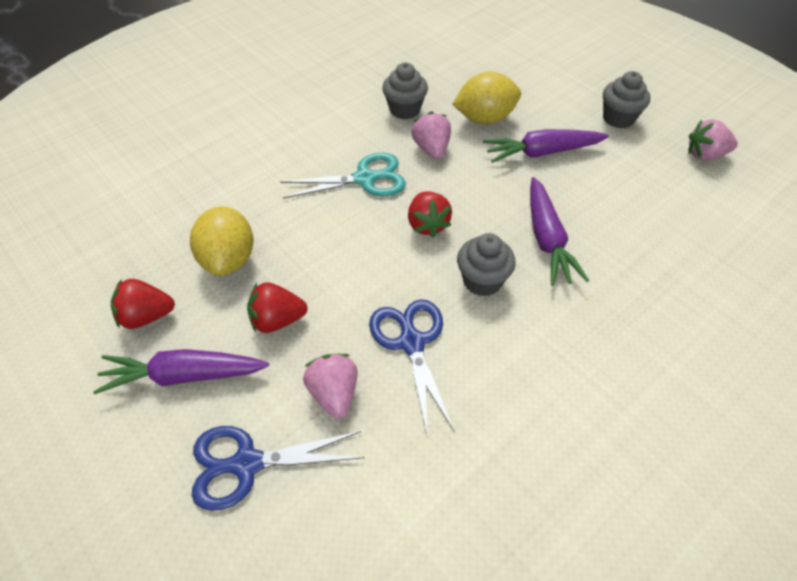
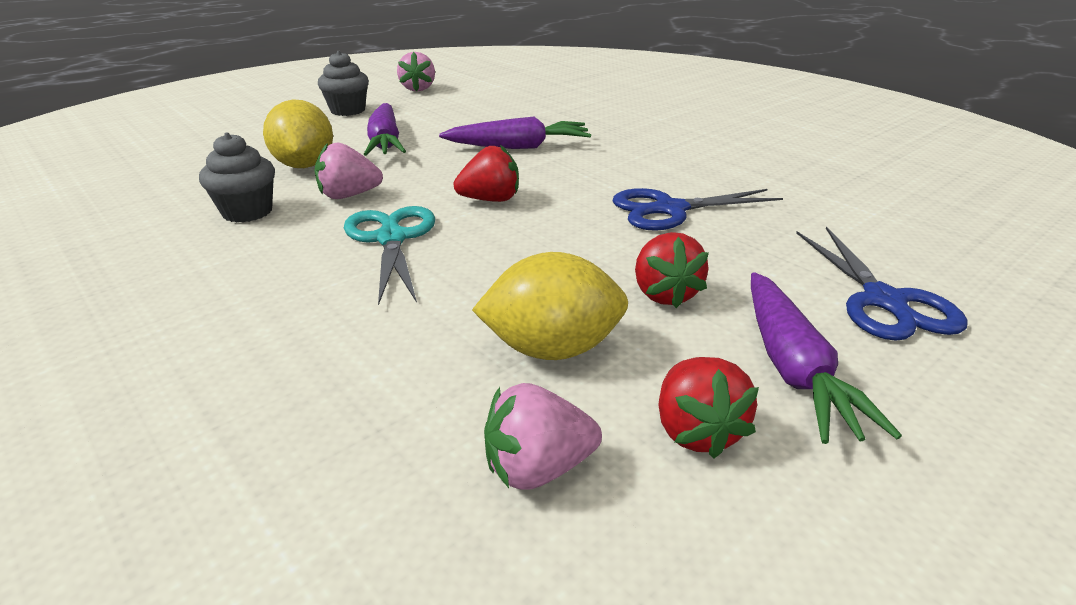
camera: 90 degrees left, 20 degrees down
(334, 393) = (757, 250): pink strawberry -> pink strawberry (537, 468)
(482, 281) = (577, 175): grey cupcake -> none

